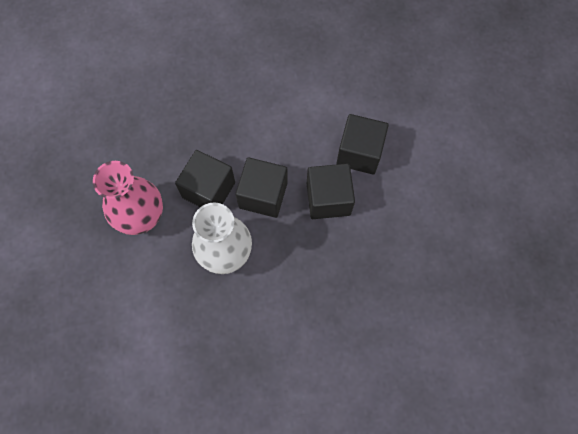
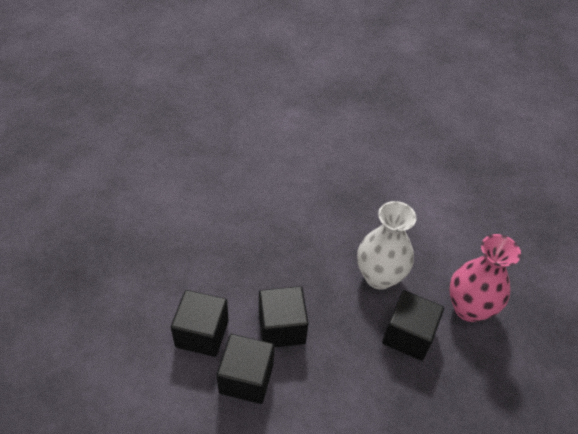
camera: 175 degrees right, 20 degrees down
(263, 195) = (350, 330): black cube -> black cube (202, 333)

